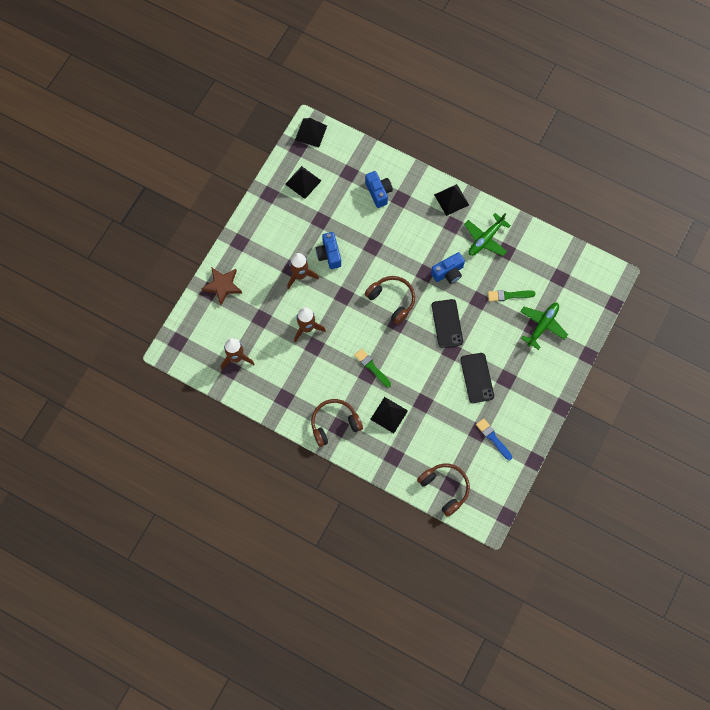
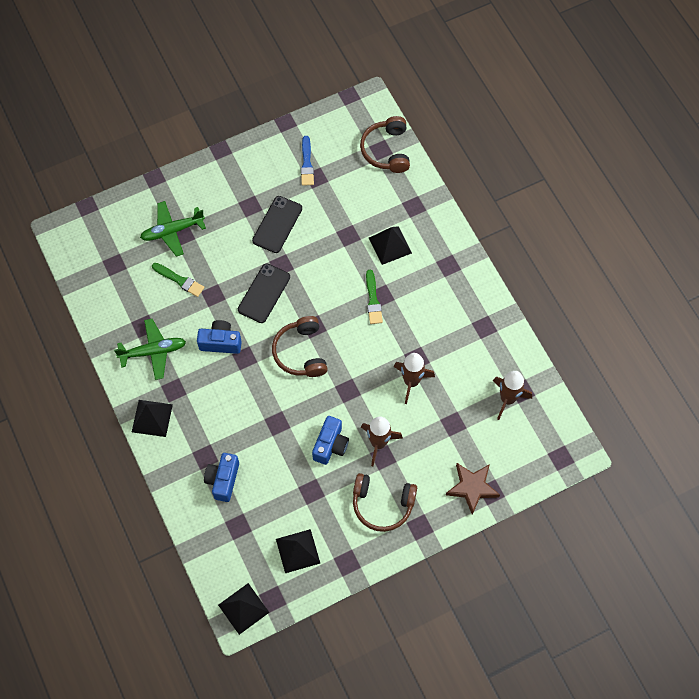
camera: 145 degrees left, 5 degrees down
(334, 424) = (450, 270): brown headphones -> brown headphones (382, 504)

